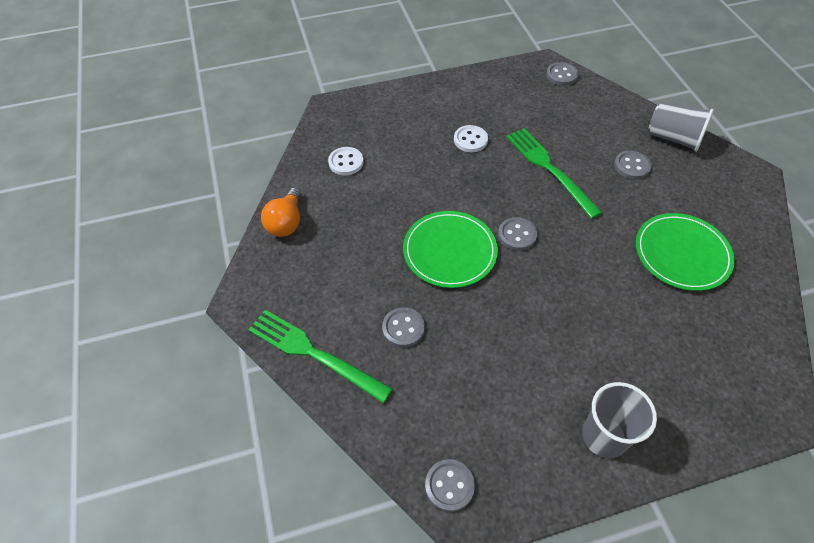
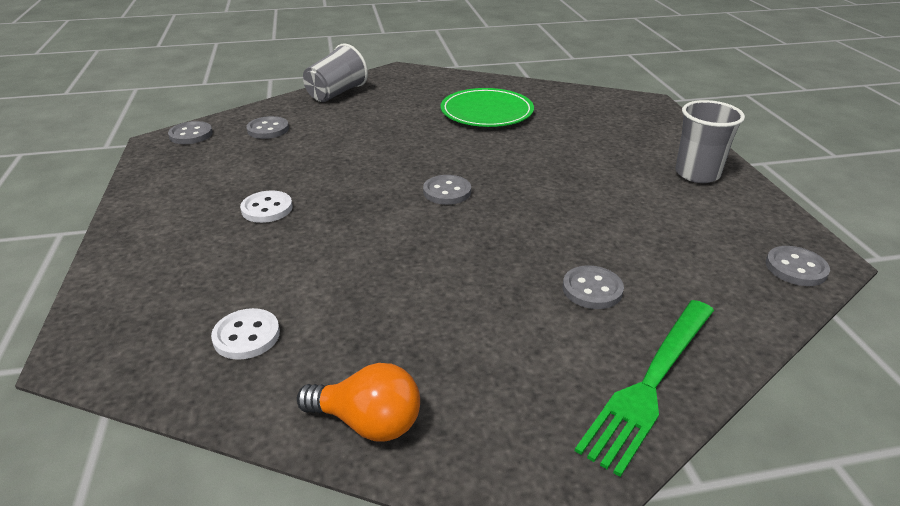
camera: 85 degrees left, 20 degrees down
(449, 251) = (465, 242): green plate -> none
(549, 169) = (348, 160): green fork -> none
(631, 166) = (365, 117): grey button -> grey button (268, 129)

